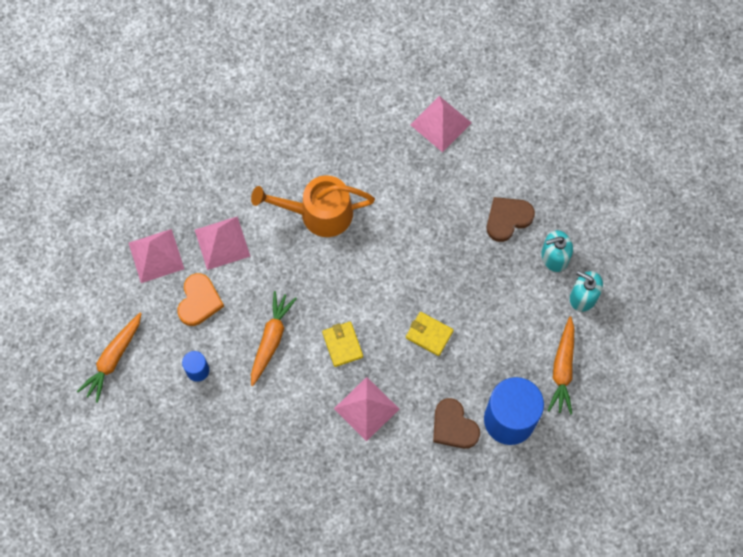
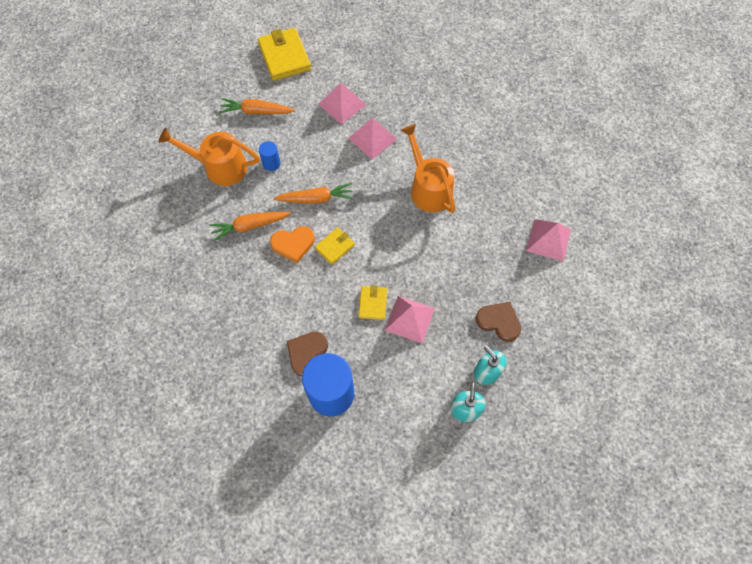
camera: 65 degrees right, 5 degrees down
(47, 293) = (284, 57): none -> yellow wallet
(172, 431) = (220, 167): none -> orange watering can
(199, 301) = (322, 143): orange heart -> orange heart (293, 244)
(366, 409) = (292, 284): pink pyramid -> pink pyramid (409, 319)
(562, 369) = (394, 419): orange carrot -> orange carrot (250, 226)

